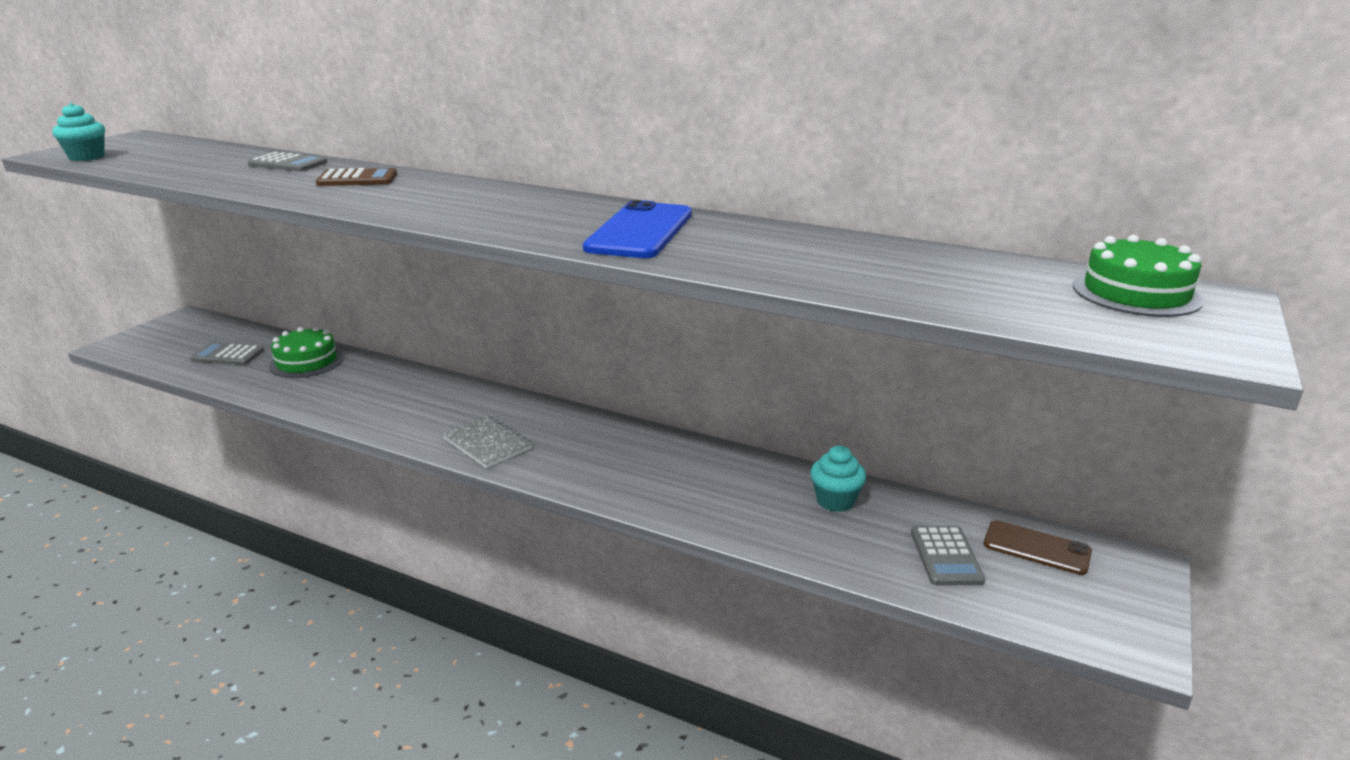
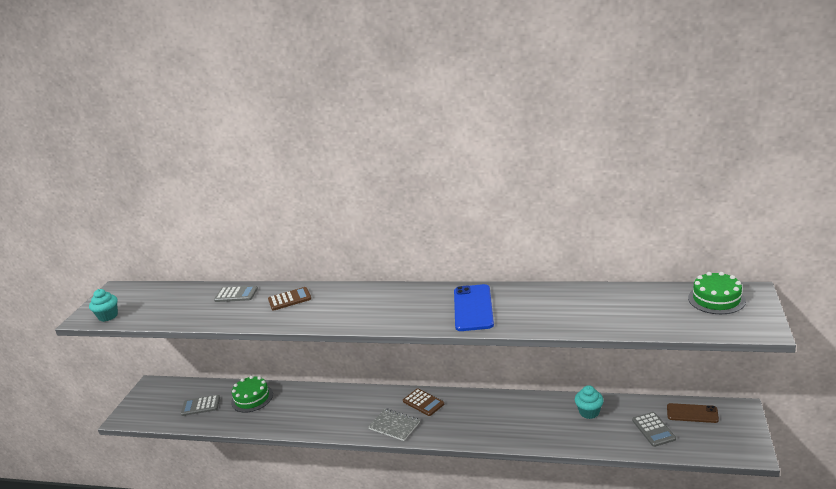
camera: 10 degrees left, 0 degrees up
(557, 423) = (423, 402): none -> brown calculator

